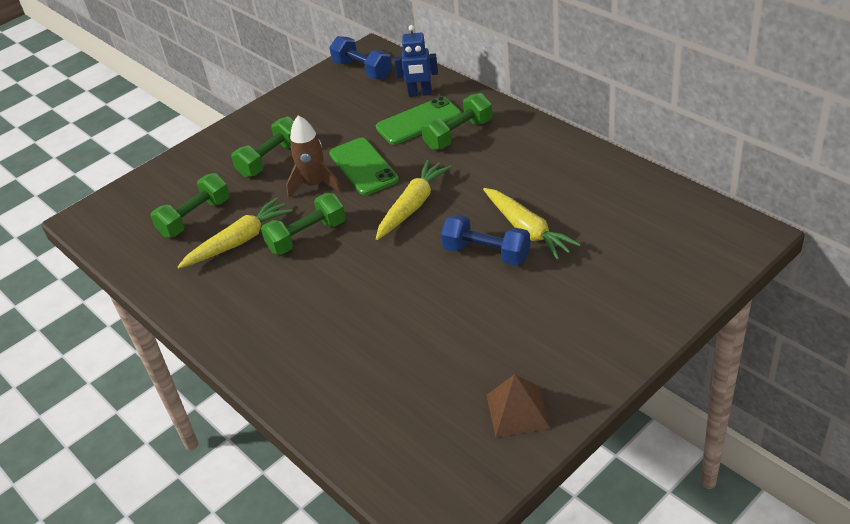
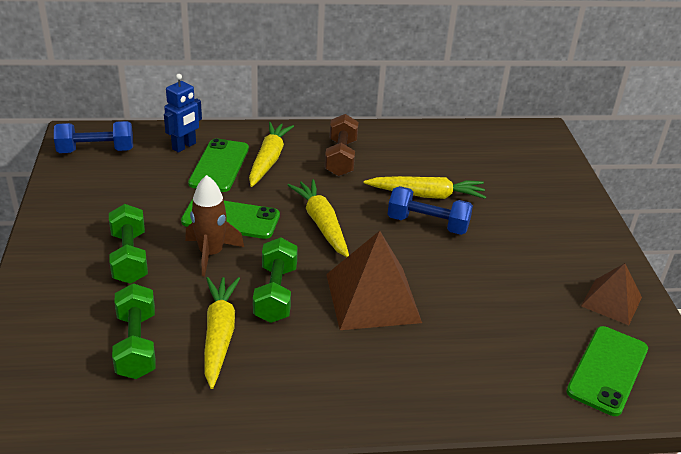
camera: 60 degrees left, 5 degrees down
(356, 280) = (373, 298): none -> brown pyramid
(416, 451) = (608, 370): none -> green phone
(458, 134) = (268, 160): green dumbbell -> yellow carrot
(486, 253) = (427, 224): blue dumbbell -> blue dumbbell turned 45 degrees clockwise
(514, 161) = (341, 158): none -> brown dumbbell

